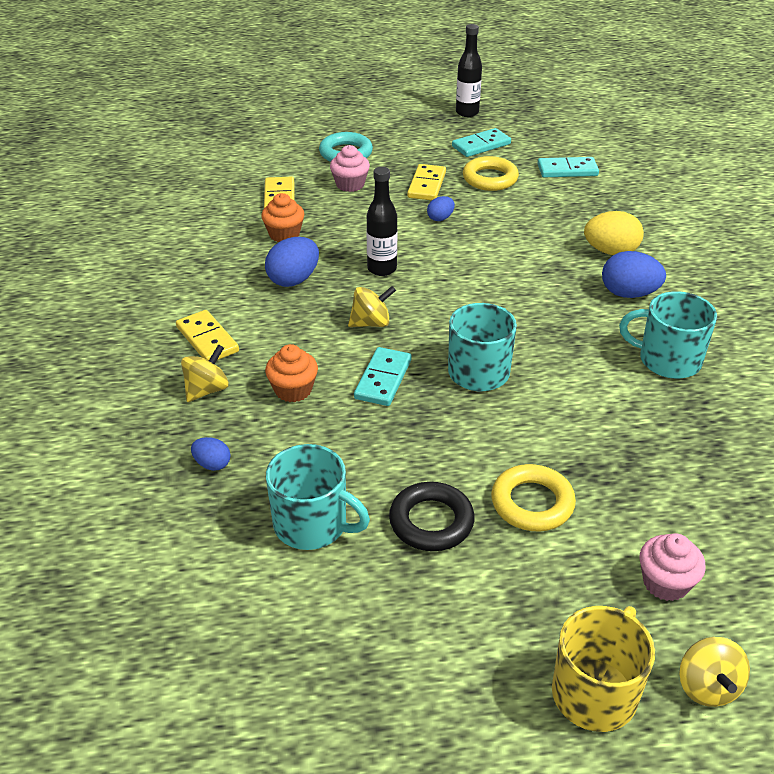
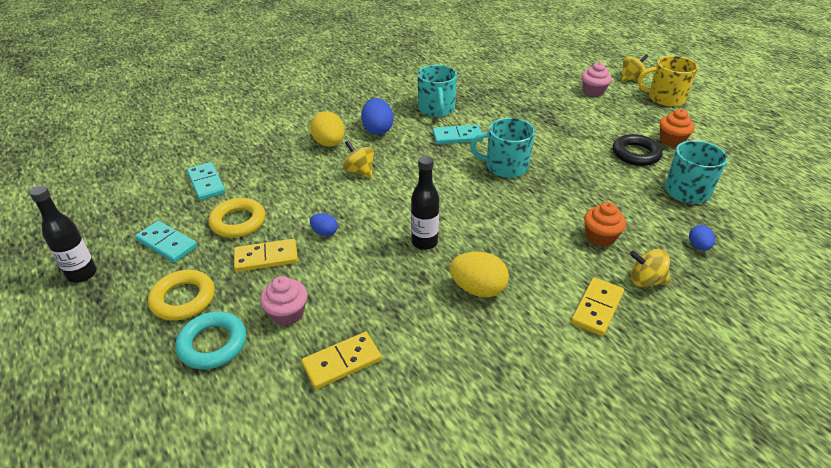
camera: 115 degrees left, 0 degrees up
(284, 234) = (411, 326): orange cupcake -> orange cupcake (671, 140)
(293, 280) = (478, 289): blue egg -> yellow egg
(371, 323) = (497, 225): yellow spinning top -> yellow spinning top (359, 171)
(383, 379) = (550, 201): turquoise domino -> turquoise domino (457, 137)
(532, 503) = (588, 129): yellow ring -> yellow ring (183, 299)

